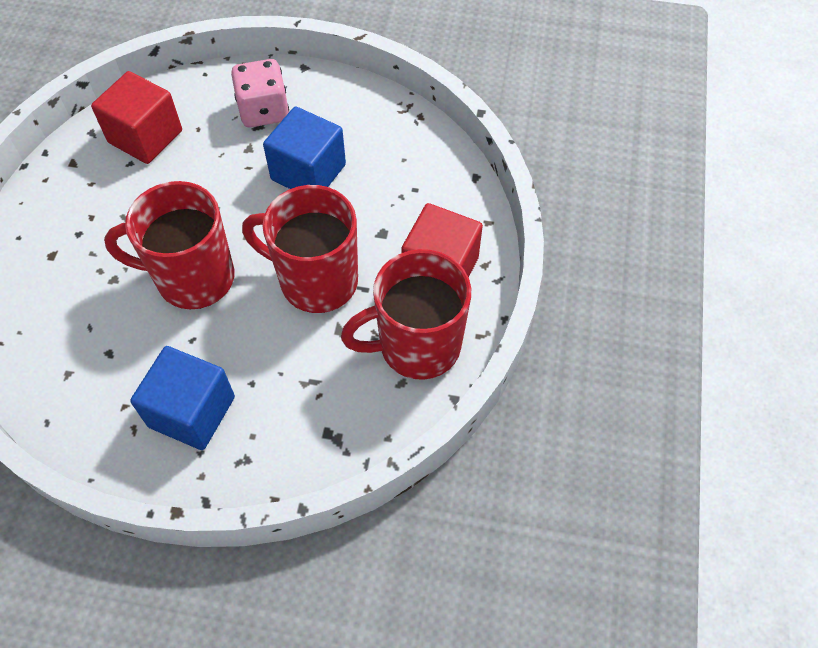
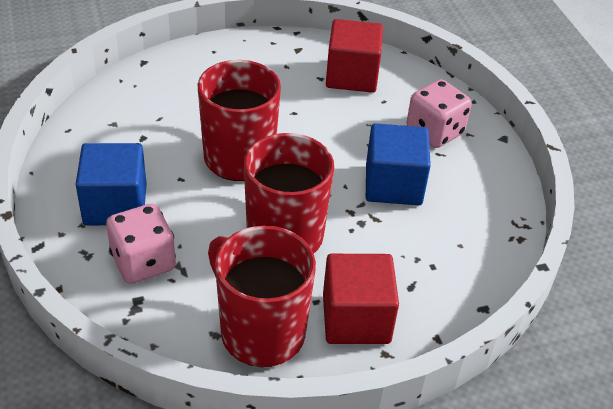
camera: 60 degrees right, 15 degrees down
(283, 412) = (143, 262): none -> pink dice

